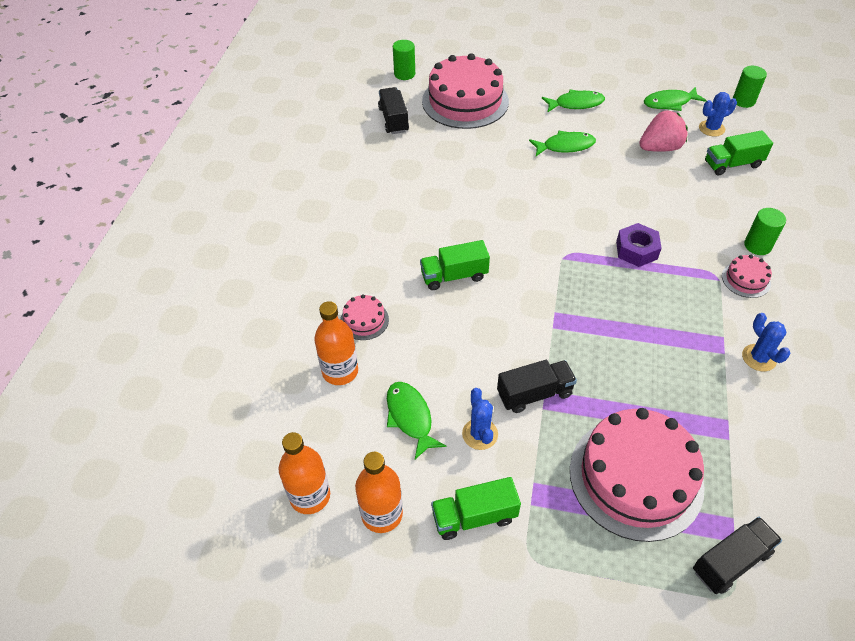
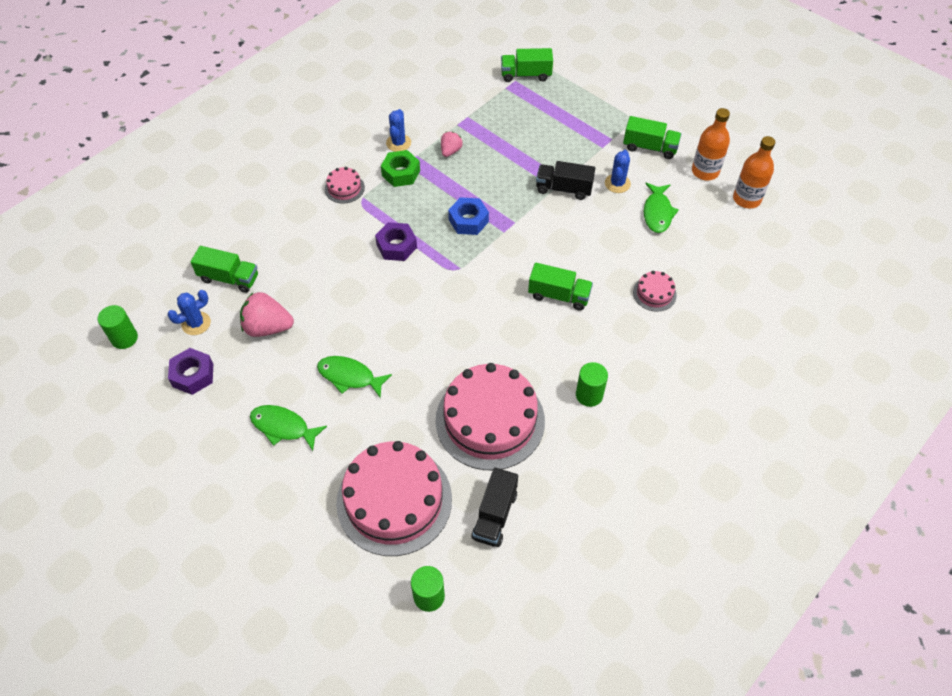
camera: 150 degrees left, 5 degrees up
(340, 371) = (692, 264): orange bottle -> none
(598, 306) = (468, 220): none -> blue nut
(636, 477) = (540, 124): pink cake -> pink cake (490, 420)
(669, 103) = (193, 375): green fish -> purple nut
(696, 377) = (450, 151): none -> pink strawberry
(711, 128) = (196, 323): blue cactus -> blue cactus turned 45 degrees counterclockwise
(715, 323) = (401, 173): none -> green nut
(731, 561) = (526, 75): black truck -> green truck
(757, 246) = (304, 205): green cylinder -> green cylinder (589, 395)

